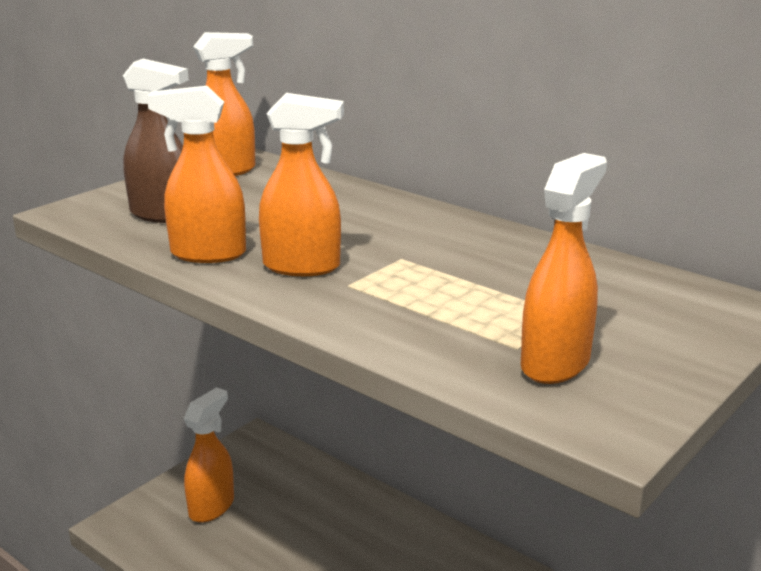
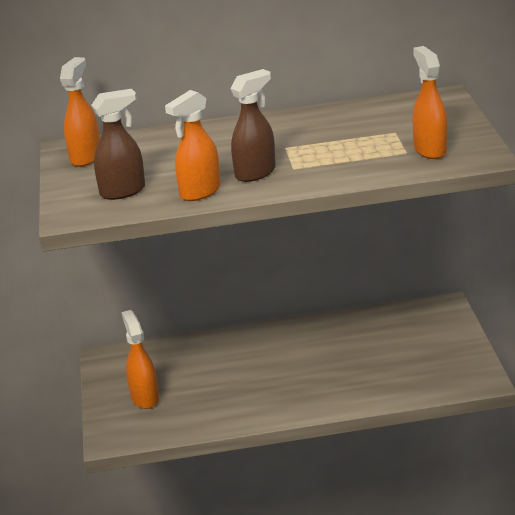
camera: 45 degrees left, 5 degrees up
(302, 267) = (256, 173): orange spray bottle -> brown spray bottle

